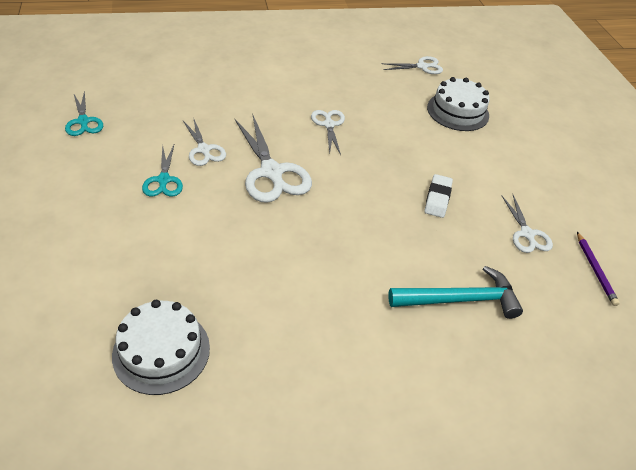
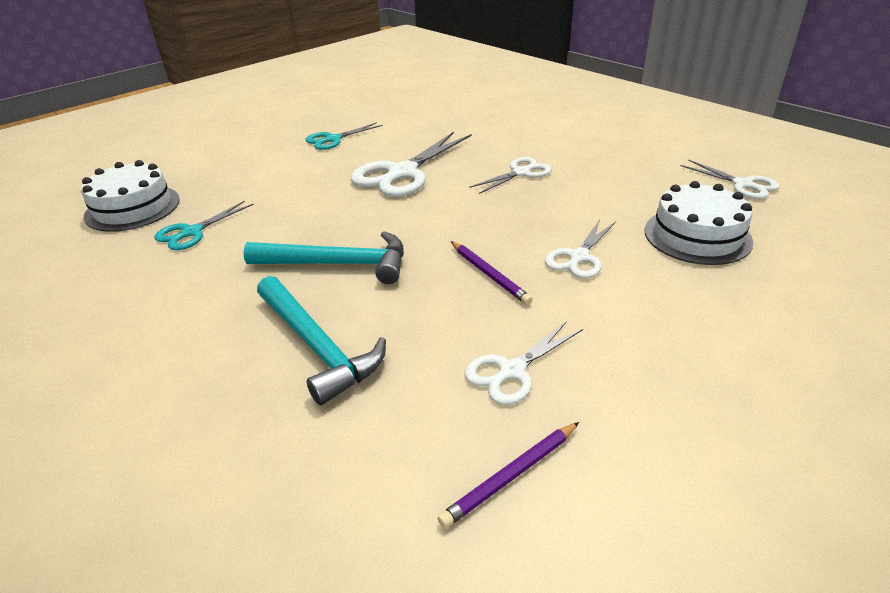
camera: 65 degrees right, 10 degrees down
(83, 121) = (366, 93): turquoise scissors -> turquoise scissors (192, 232)
(203, 150) = (393, 138): white scissors -> white scissors (579, 257)
(374, 256) = (338, 264): none -> turquoise hammer
(437, 198) = (489, 274): white eraser -> purple pencil

